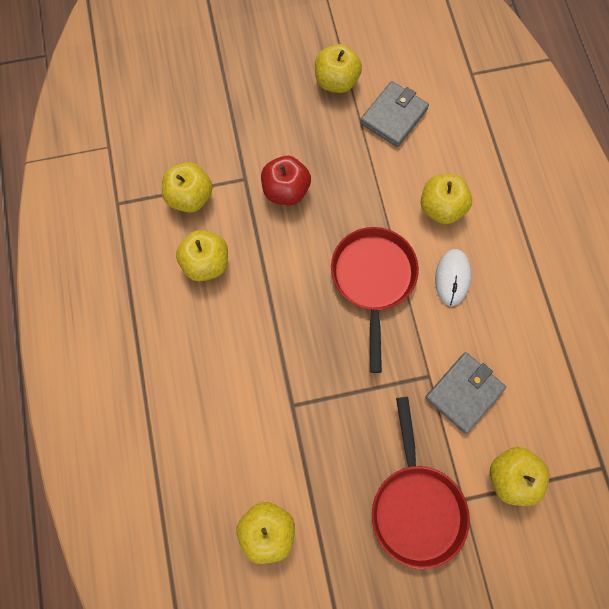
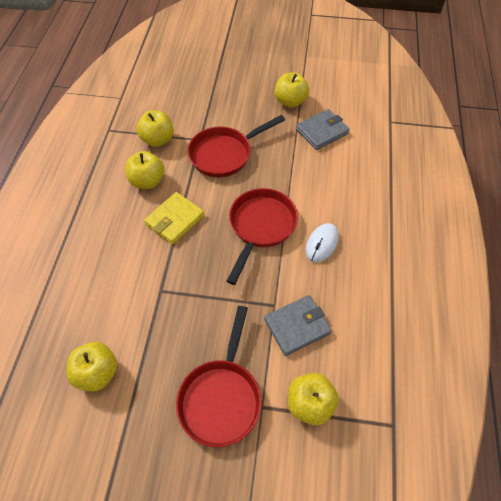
camera: 20 degrees right, 15 degrees down
(266, 306) = (175, 220): none -> yellow wallet
(286, 190) = (224, 154): red apple -> red pan
(441, 208) = (332, 196): yellow apple -> none

